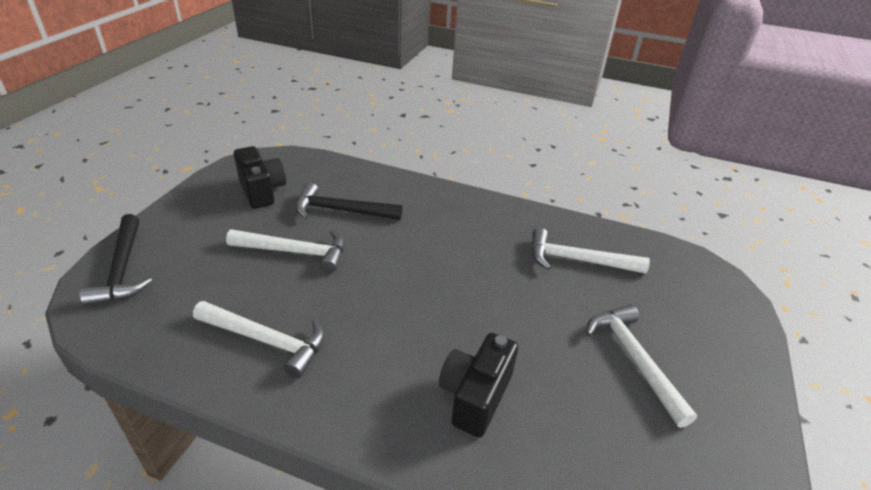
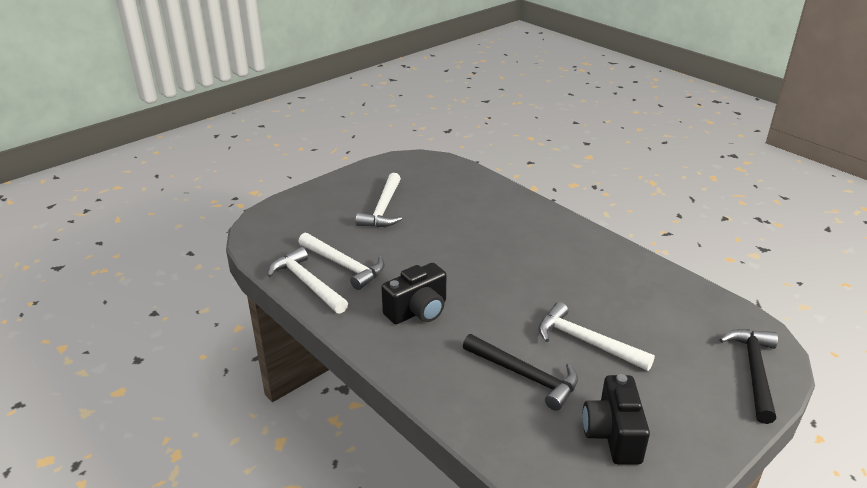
camera: 150 degrees left, 5 degrees down
(267, 341) = (620, 280): white hammer -> white hammer (307, 283)
(475, 396) = (495, 220): black camera -> black camera (418, 311)

